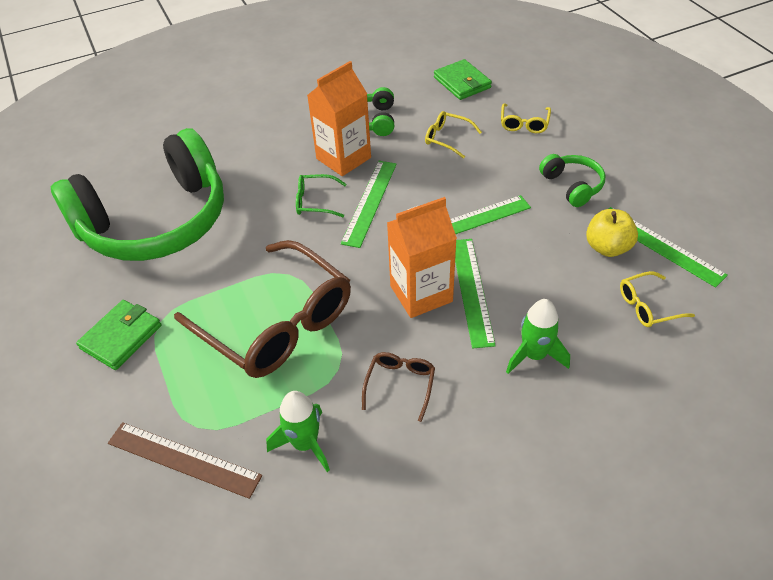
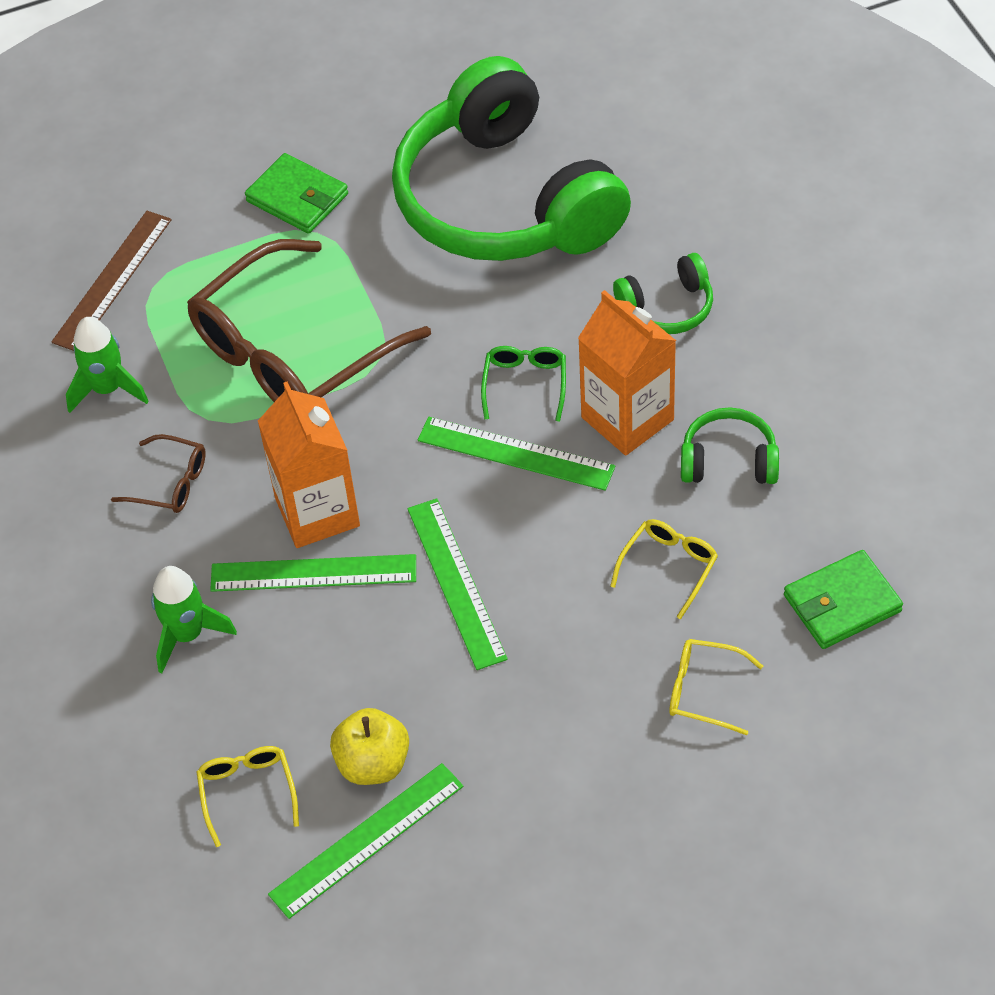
camera: 95 degrees right, 5 degrees up
(572, 186) = (524, 740): green headphones -> green headphones (667, 307)

